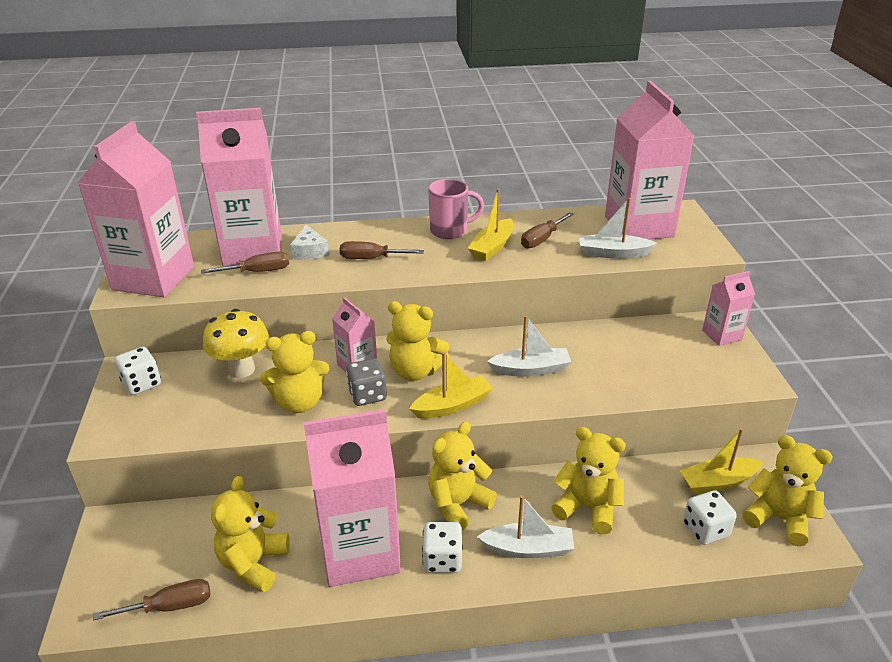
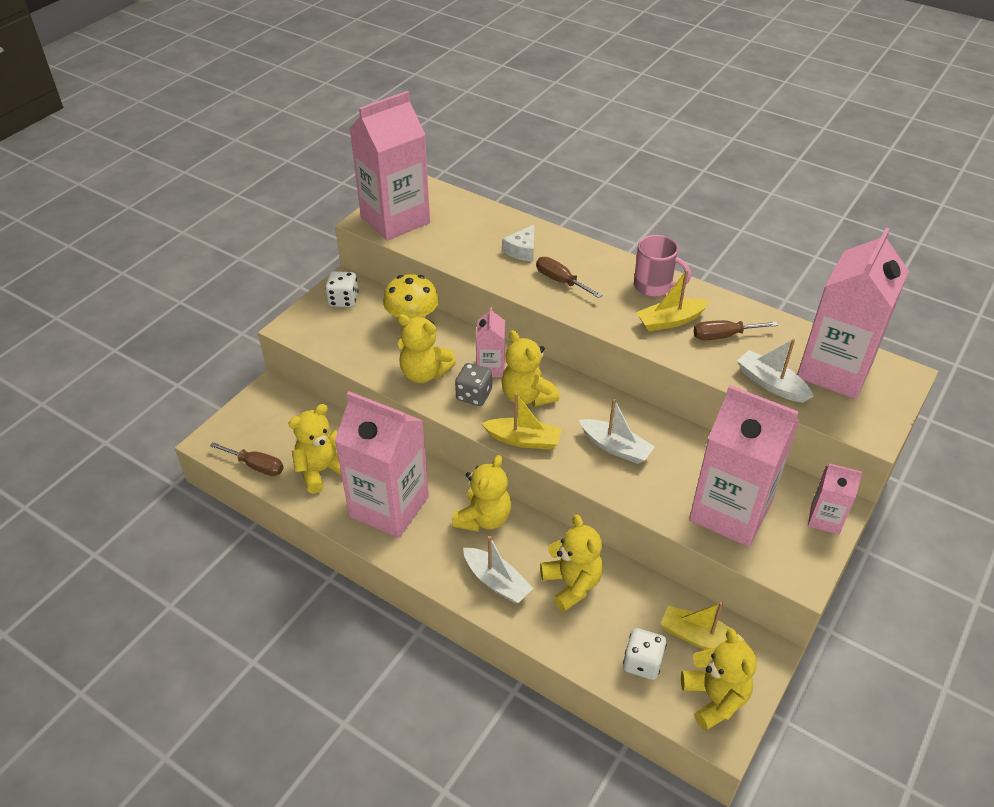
camera: 40 degrees right, 10 degrees up
(252, 250) = (483, 227): pink carton -> pink carton (730, 512)
(258, 272) = (467, 250): brown screwdriver -> none
(442, 559) = (433, 548): white dice -> none
(458, 504) = (483, 518): yellow teddy bear -> yellow teddy bear turned 120 degrees clockwise

